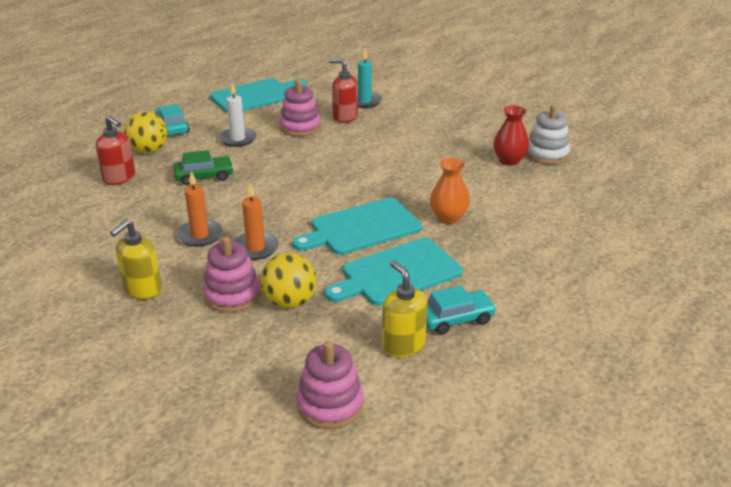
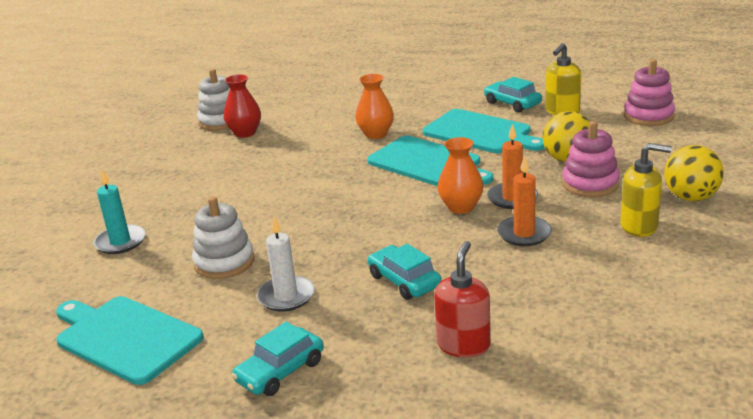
camera: 110 degrees left, 5 degrees down
(149, 151) = (370, 358): yellow ball -> yellow ball (690, 197)
(204, 176) = (404, 281): green car -> turquoise car
(269, 221) = (461, 207): none -> orange vase
(300, 127) = (224, 262): pink stacking toy -> white stacking toy
(345, 117) = (178, 241): red soap dispenser -> none

